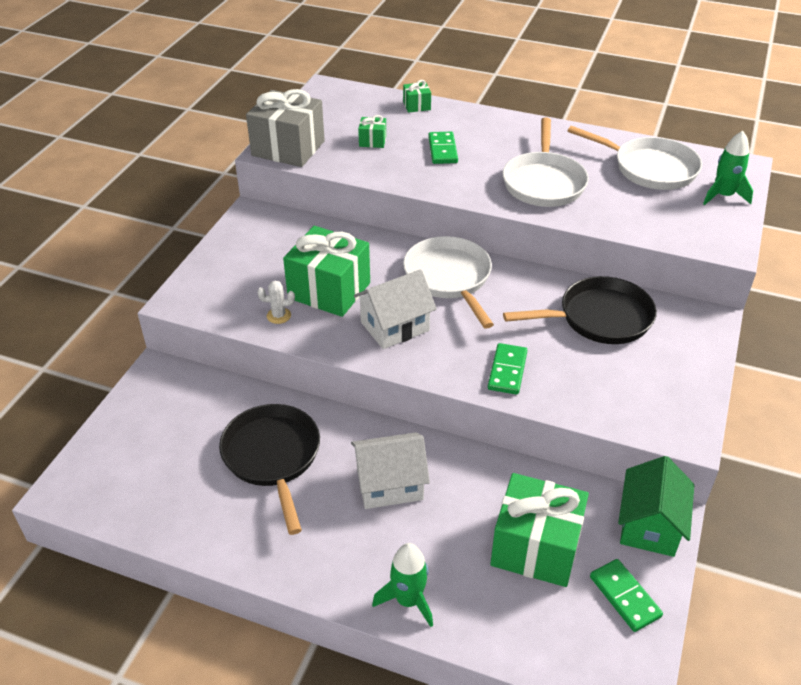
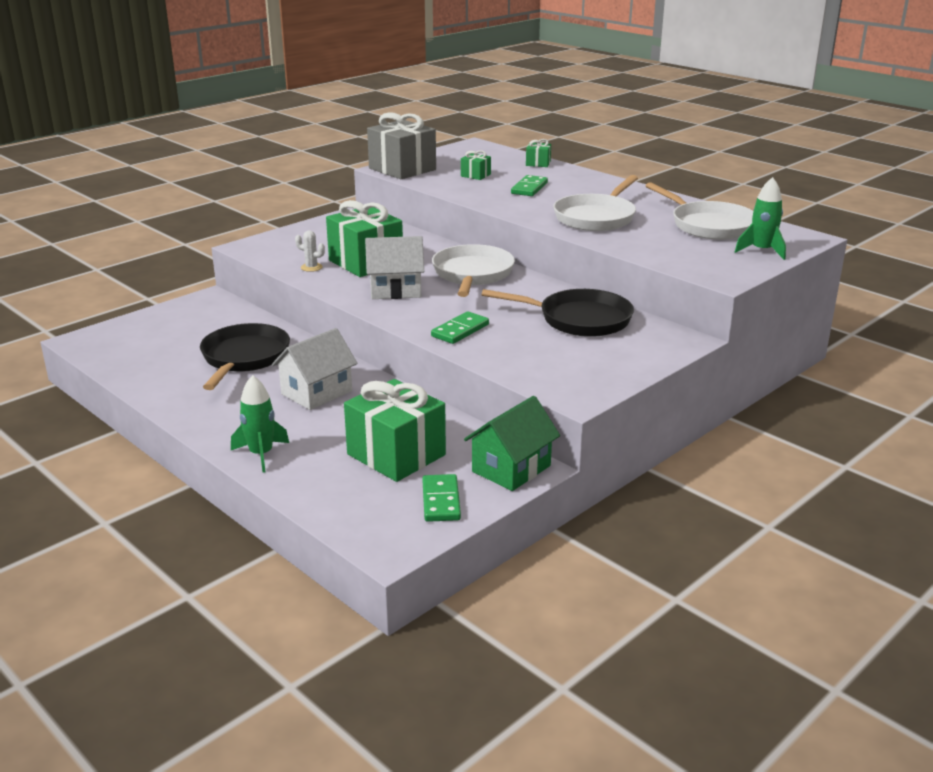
camera: 25 degrees right, 15 degrees down
(389, 484) = (316, 392): white house -> white house turned 60 degrees counterclockwise

